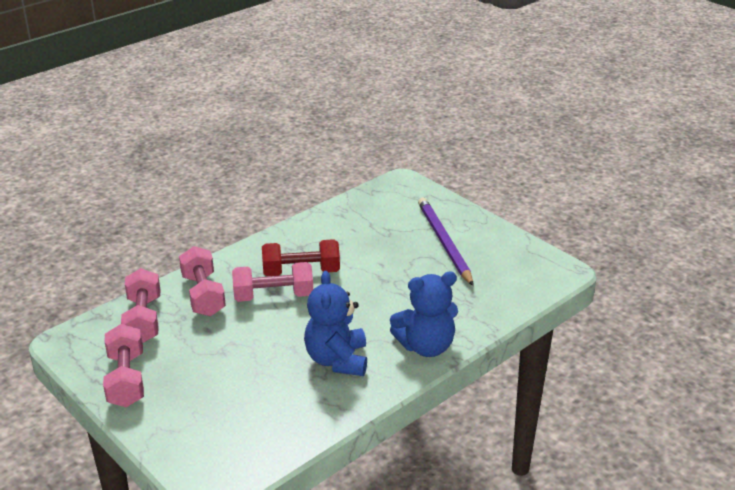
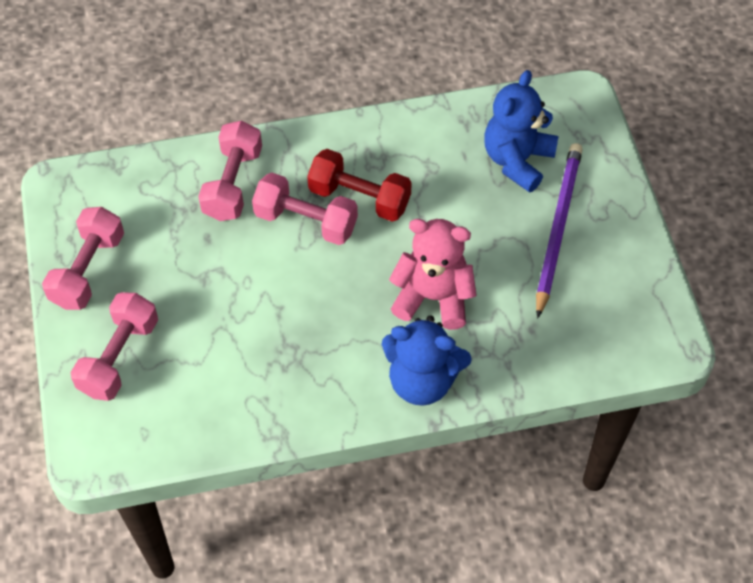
camera: 30 degrees right, 25 degrees up
(143, 320) = (151, 191): pink dumbbell -> pink dumbbell (119, 357)
(337, 360) = (313, 351): blue teddy bear -> blue teddy bear (517, 160)
(395, 303) = (433, 297): none -> pink teddy bear

